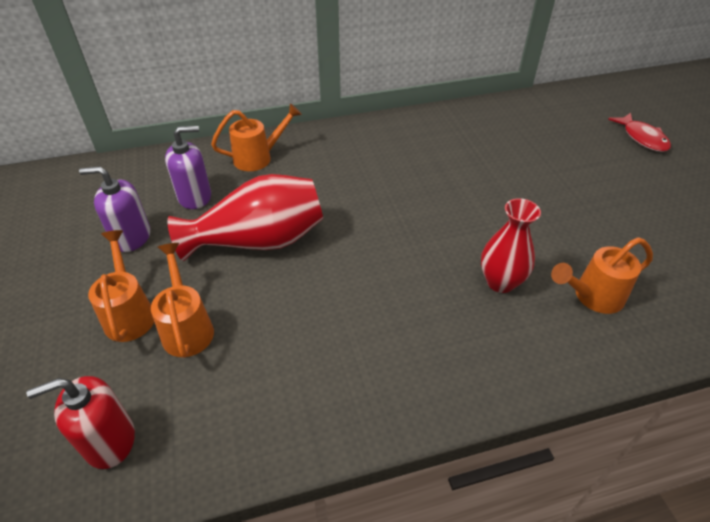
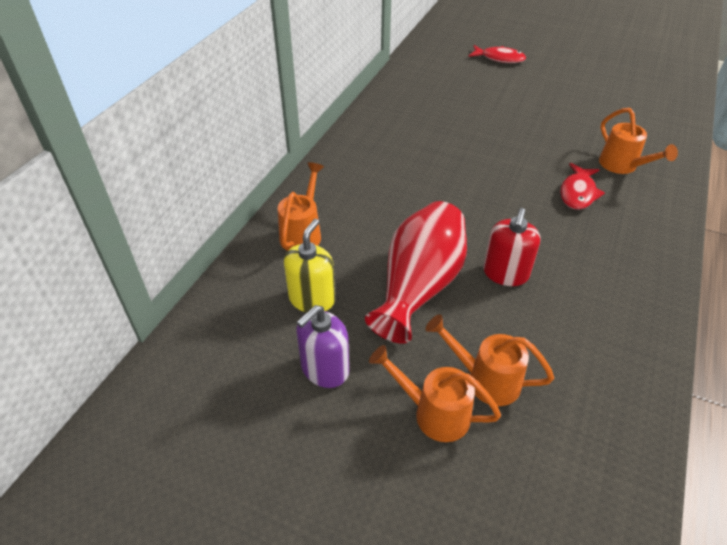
camera: 50 degrees left, 0 degrees up
(109, 441) = (578, 486): red soap dispenser -> red soap dispenser (505, 273)
(195, 197) = (312, 299): purple soap dispenser -> yellow soap dispenser
(500, 282) = (578, 193): red vase -> red fish
(593, 296) = (622, 166): orange watering can -> orange watering can turned 45 degrees counterclockwise

